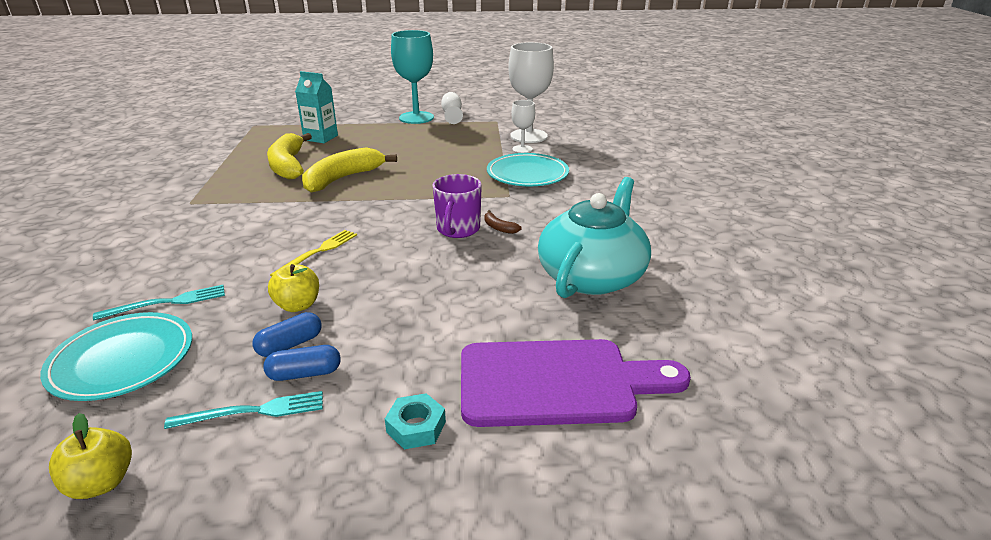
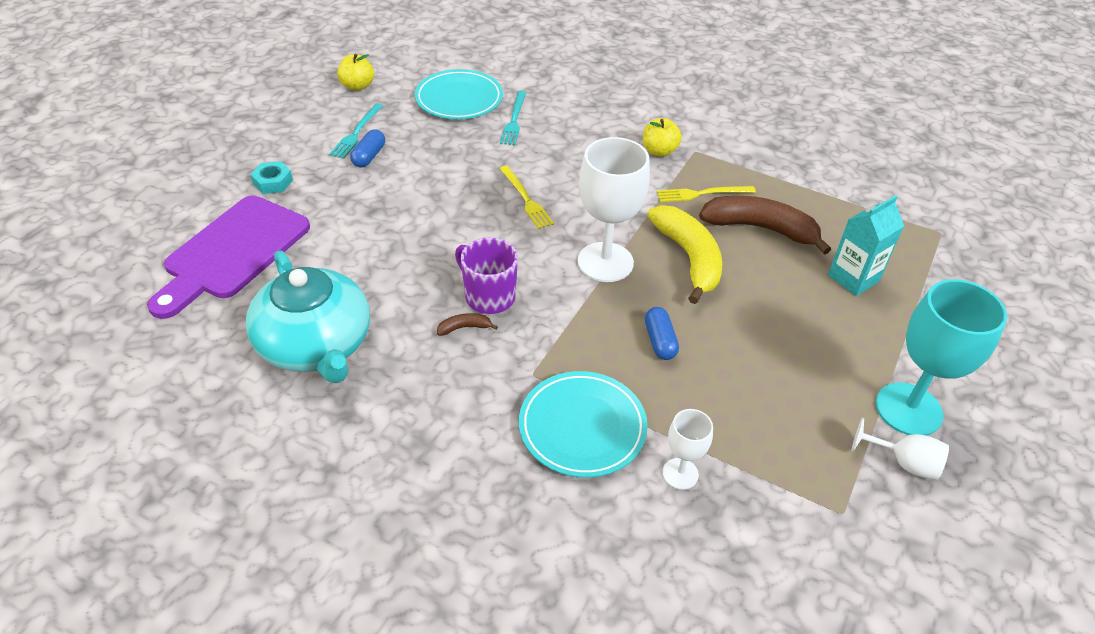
camera: 120 degrees right, 15 degrees up
(256, 189) = (702, 194): none -> yellow fork
(288, 165) = (760, 228): yellow banana -> brown banana
(290, 345) = (406, 157): blue capsule -> blue capsule (660, 341)
(298, 305) = (451, 171): yellow apple -> yellow apple (659, 151)
(528, 136) = (736, 516): white goblet -> white goblet (605, 262)

